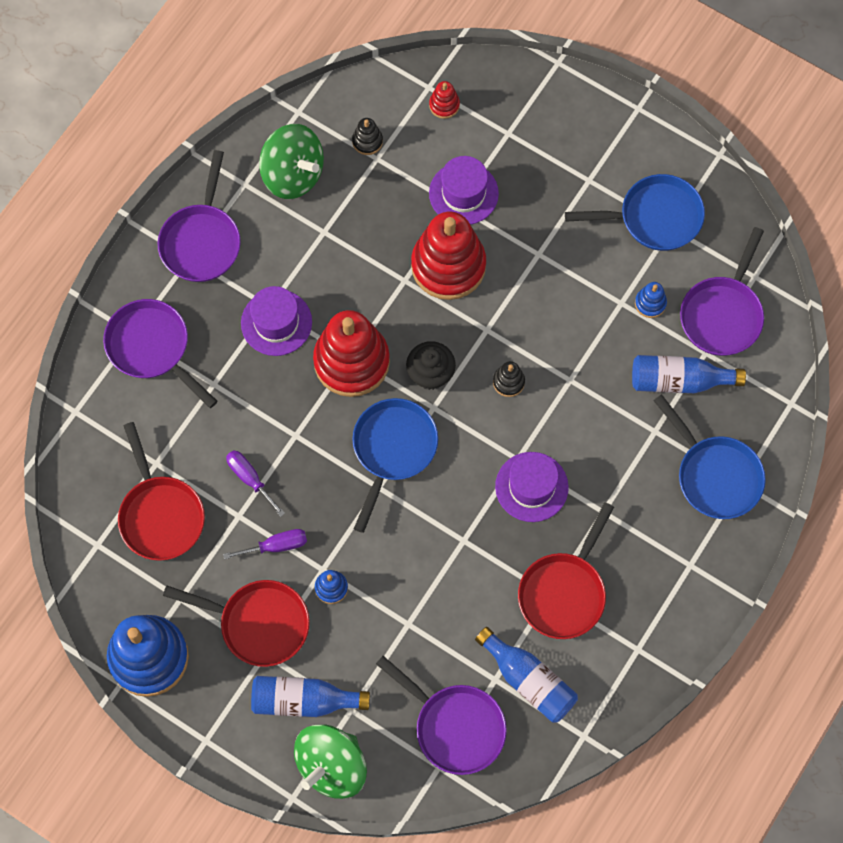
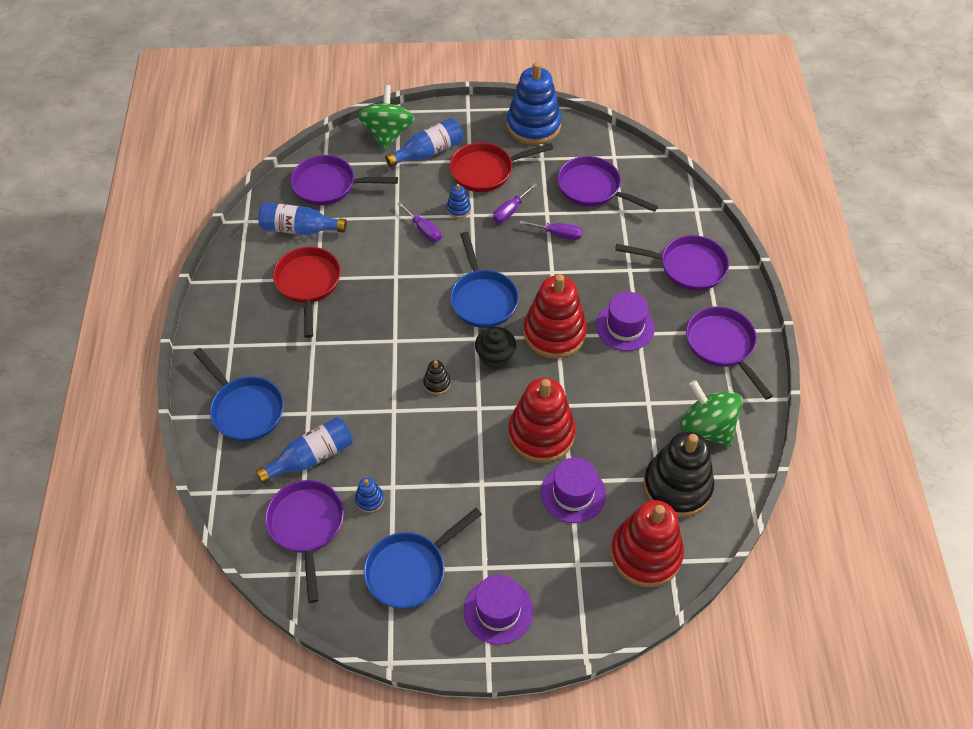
camera: 145 degrees right, 15 degrees down
(160, 515) = (593, 188): red pan -> purple pan
(293, 174) = (706, 428): green spinning top -> green spinning top turned 45 degrees clockwise
(367, 141) = (677, 486): black stacking toy -> black stacking toy, size x2.38
(390, 584) = (424, 230): none -> purple screwdriver
(444, 105) = (645, 554): red stacking toy -> red stacking toy, size x2.38
(531, 487) = (373, 330): purple hat -> purple hat (498, 610)
(715, 475) = (245, 409): blue pan -> blue pan turned 150 degrees counterclockwise

